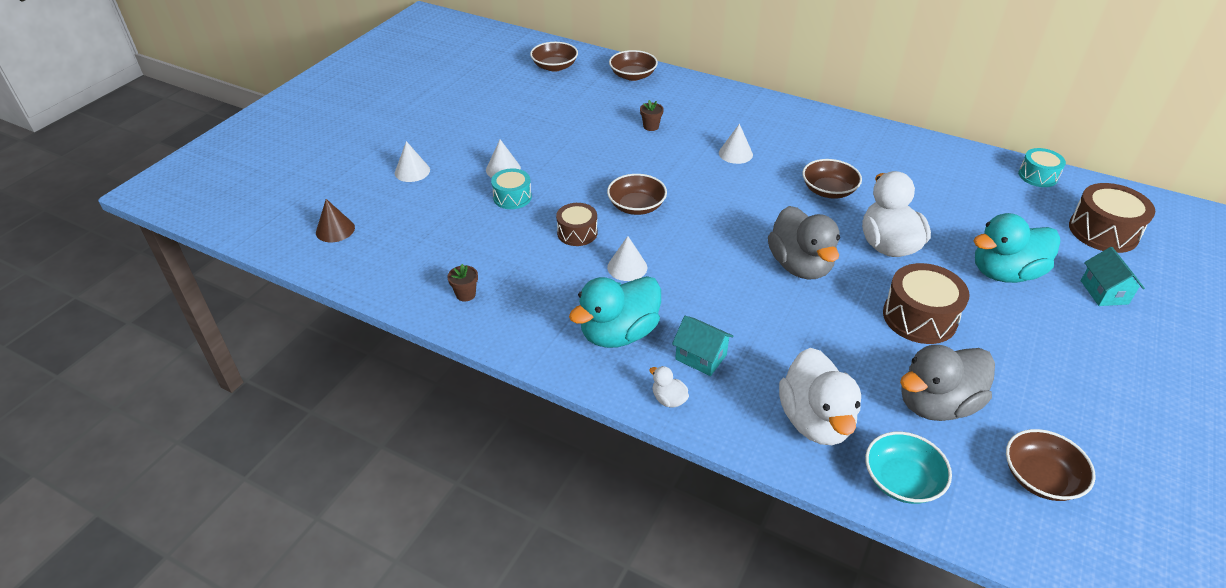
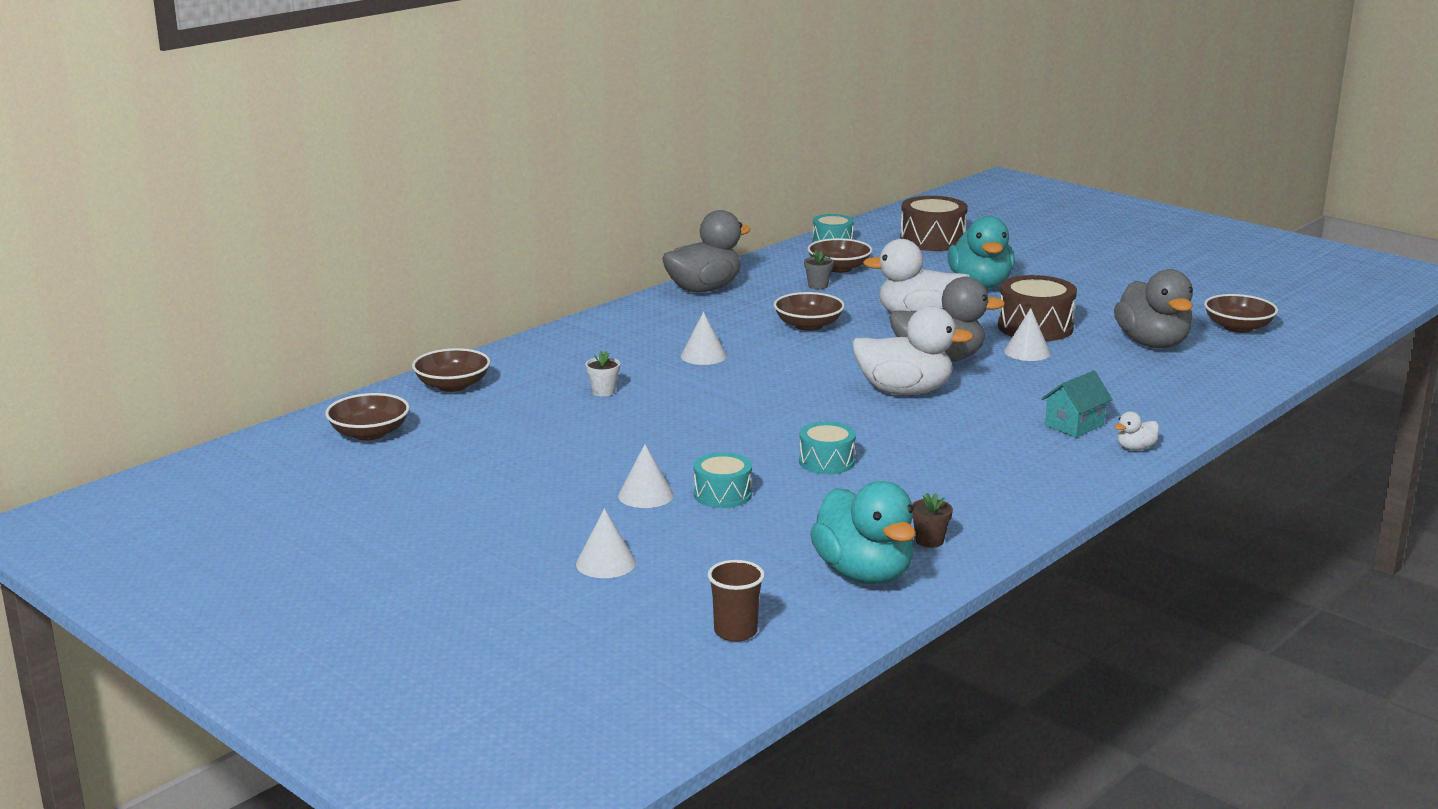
camera: 75 degrees left, 20 degrees down
(335, 230) = (735, 632): brown cone -> brown cup
(577, 233) = (826, 462): brown drum -> turquoise drum
(619, 333) = (1028, 460): turquoise duck -> turquoise duck (864, 574)
(627, 267) = (909, 442): white cone -> white cone (1027, 352)
(636, 206) = (786, 422): brown bowl -> brown bowl (839, 268)
(651, 126) = (603, 392): brown flower pot -> white flower pot
(815, 421) = (1170, 391): white duck -> white duck (904, 391)
(867, 132) = (704, 289): none -> grey duck
(901, 480) = (1242, 372): turquoise bowl -> none
(921, 183) = (818, 286): none -> grey flower pot
(1104, 292) = (1018, 259): turquoise house -> none

